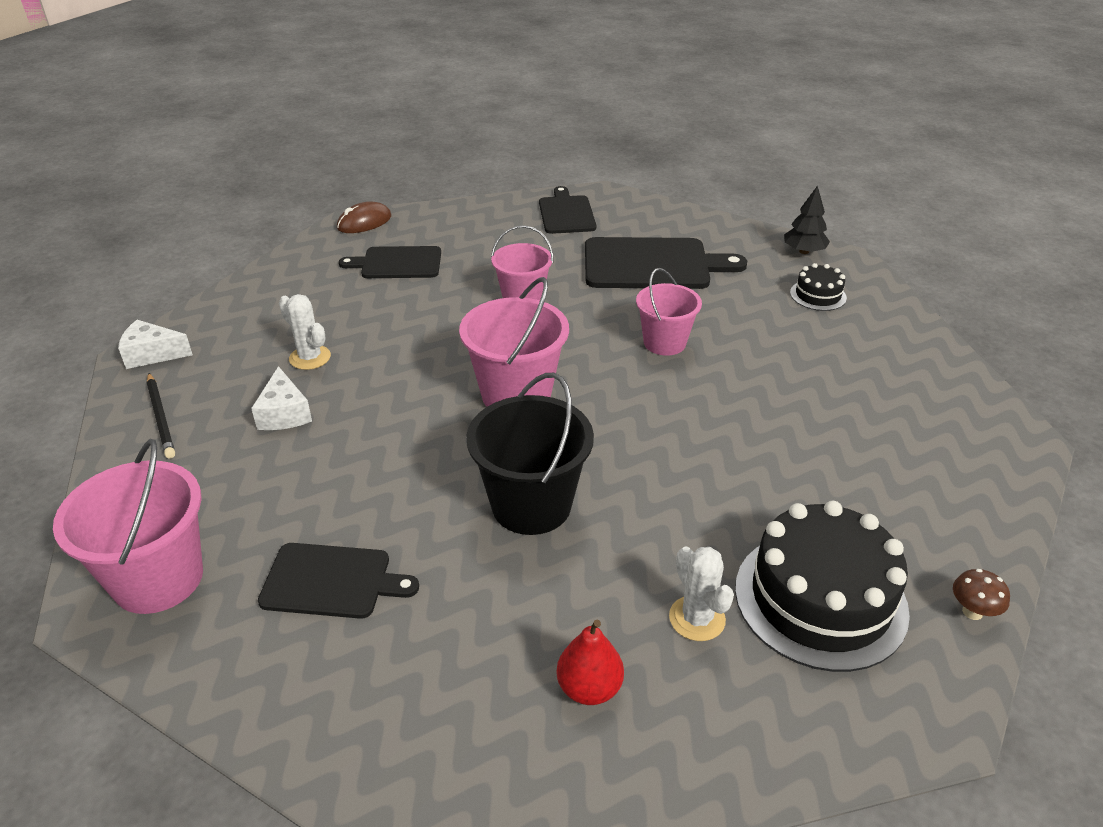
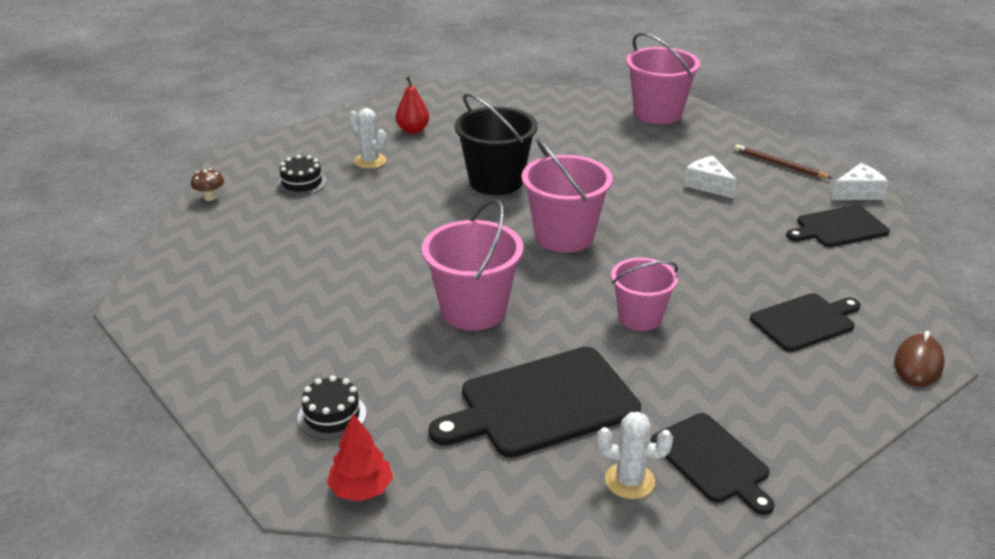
camera: 155 degrees right, 5 degrees down
(161, 417) = (779, 164): black pencil -> brown pencil
(310, 358) = (747, 220): white cactus -> white cactus (629, 481)
(331, 581) = (572, 131): black cutting board -> black cutting board (838, 227)
(664, 343) = (473, 310): pink bucket -> pink bucket, size x1.52
(804, 251) = (361, 489): black tree -> red tree
(820, 599) = (302, 183): black cake -> black cake, size x0.48

